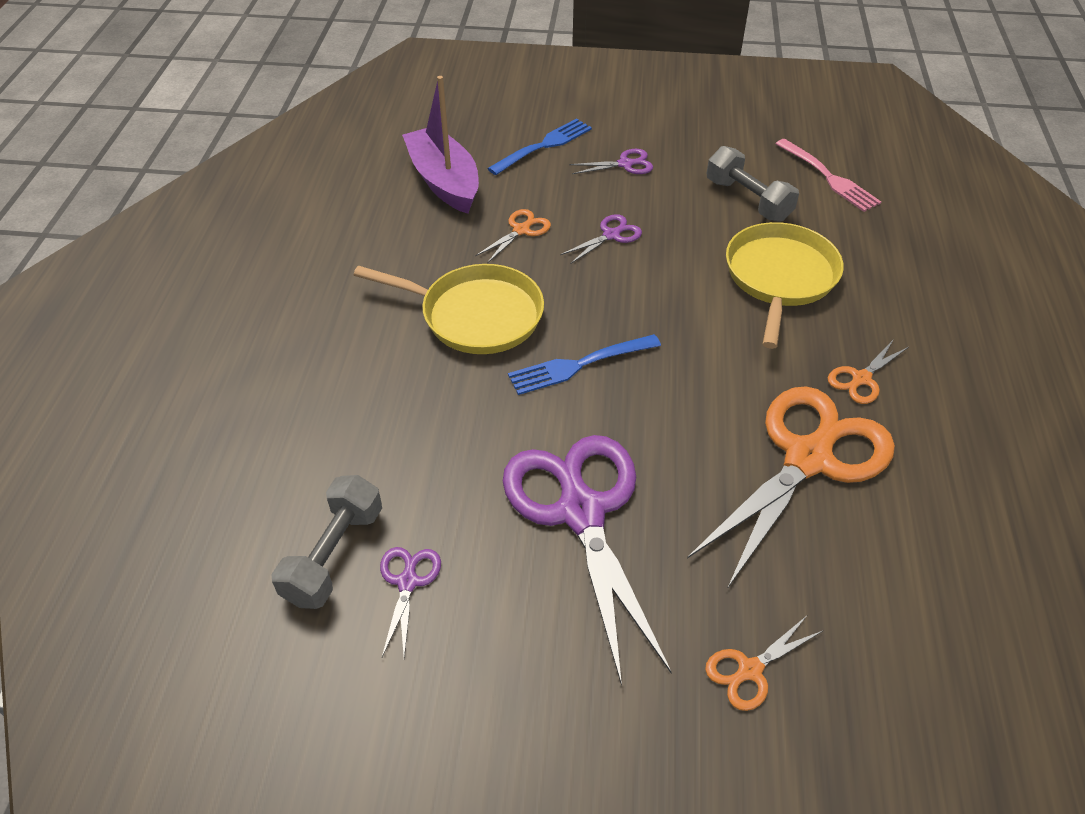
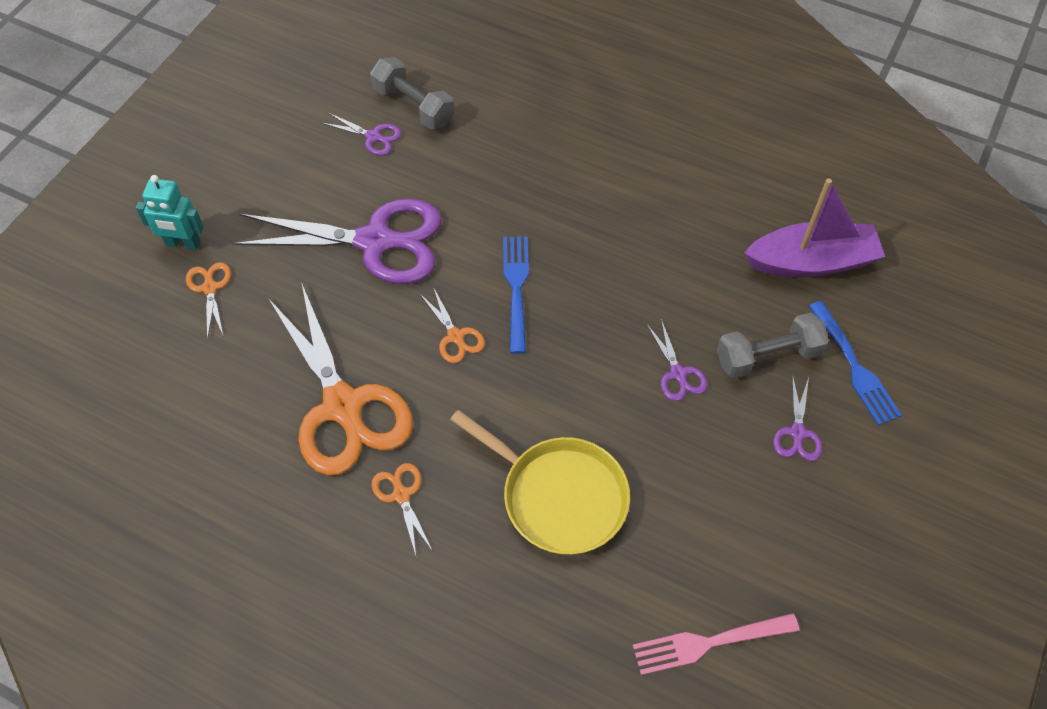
camera: 110 degrees right, 10 degrees up
(476, 315) = (606, 236): yellow pan -> none
(521, 230) = (712, 302): orange scissors -> orange scissors (456, 337)
(702, 747) = (183, 243): none -> turquoise robot
(748, 200) = (694, 529): grey dumbbell -> grey dumbbell (767, 356)

